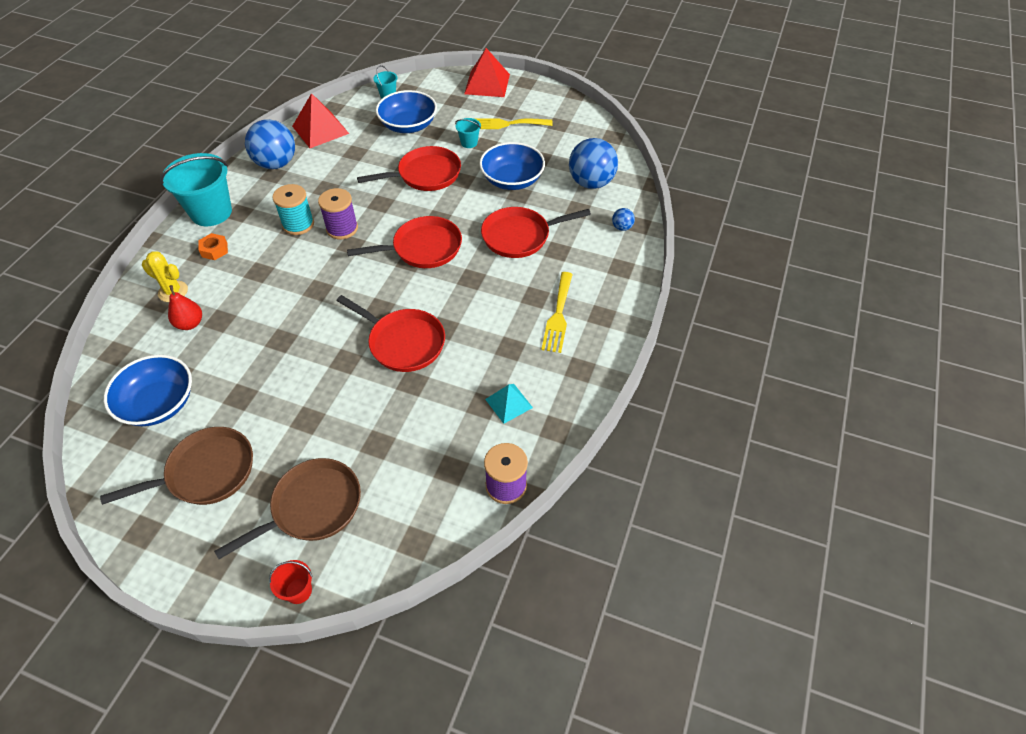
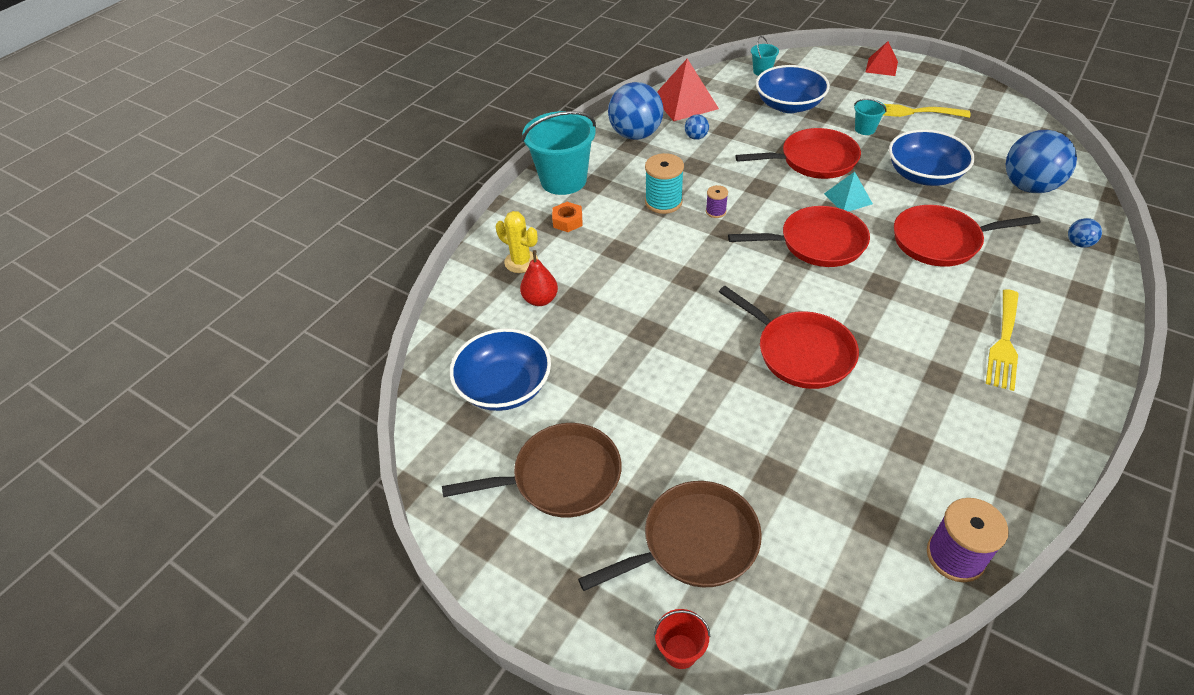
camera: 15 degrees right, 5 degrees down
(328, 162) = (696, 137): none -> blue ball
(342, 228) = (716, 211): purple spool -> purple spool, size x0.54
(487, 84) = (881, 67): red pyramid -> red pyramid, size x0.60
(508, 403) = (947, 446): turquoise pyramid -> turquoise pyramid (848, 198)

